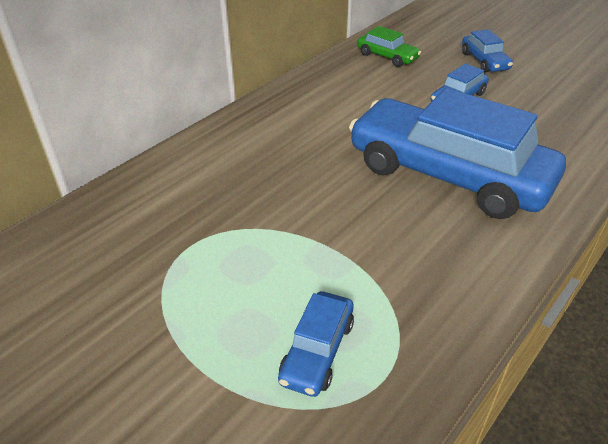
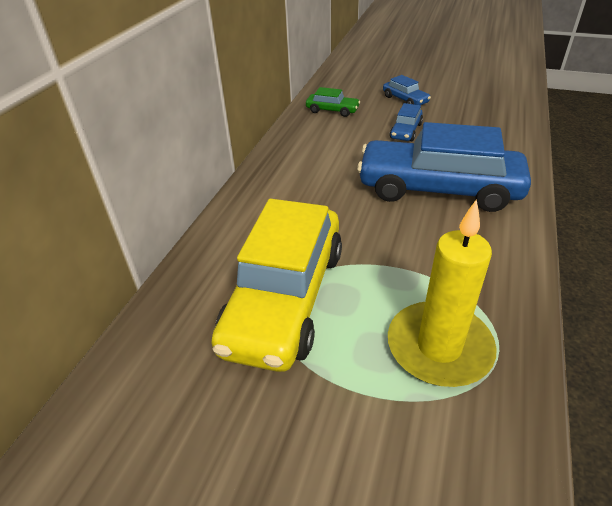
camera: 20 degrees left, 0 degrees up
(192, 246) = (285, 297): none -> yellow car
(317, 351) = (439, 347): blue car -> yellow candle

